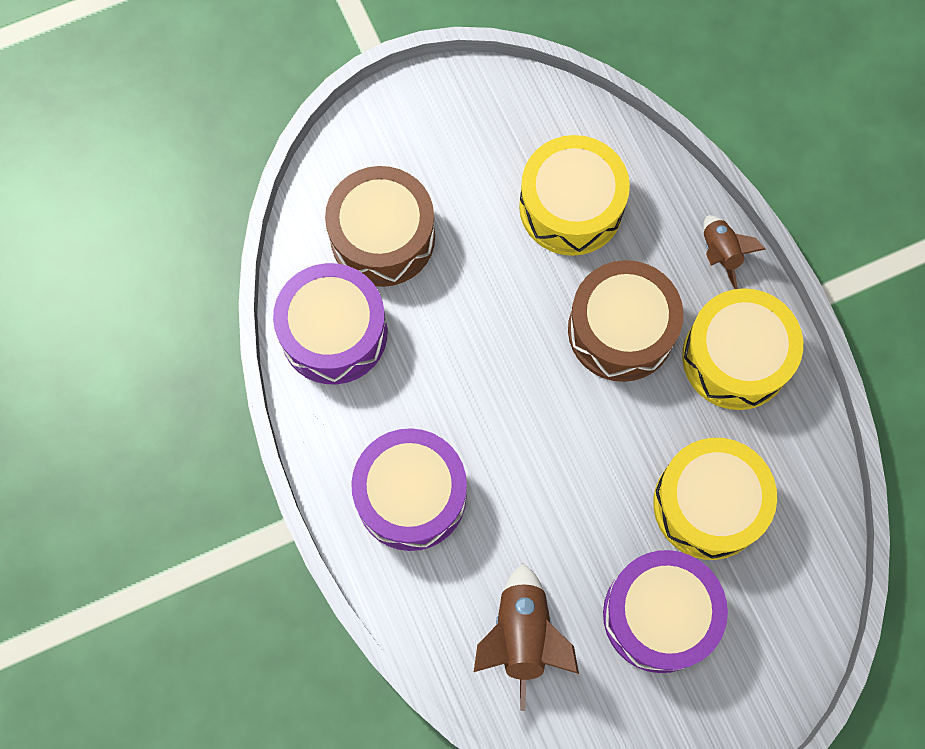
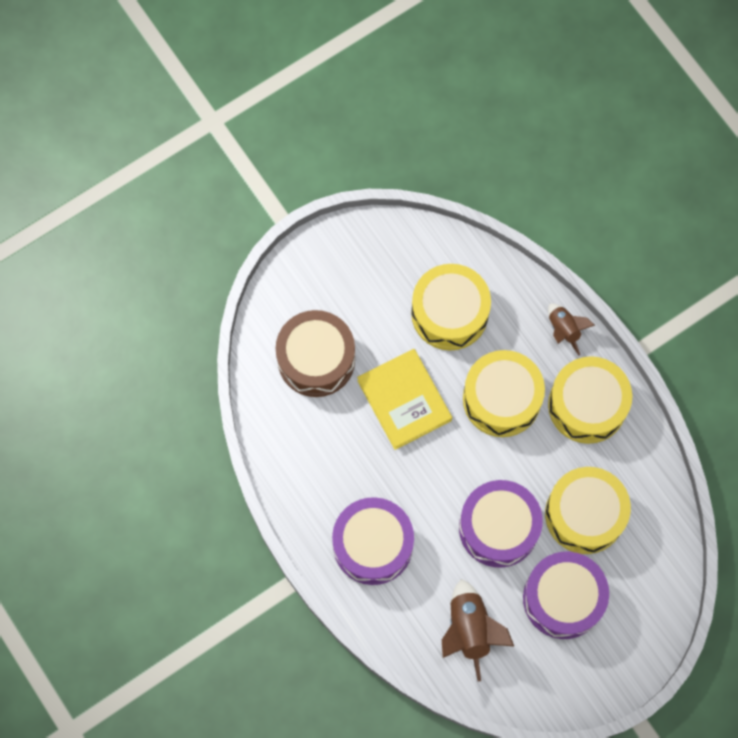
camera: 10 degrees left, 0 degrees up
(334, 333) = (294, 436): purple drum -> purple drum (498, 527)
(489, 310) = (404, 400): none -> yellow book
(621, 330) = (501, 399): brown drum -> yellow drum

